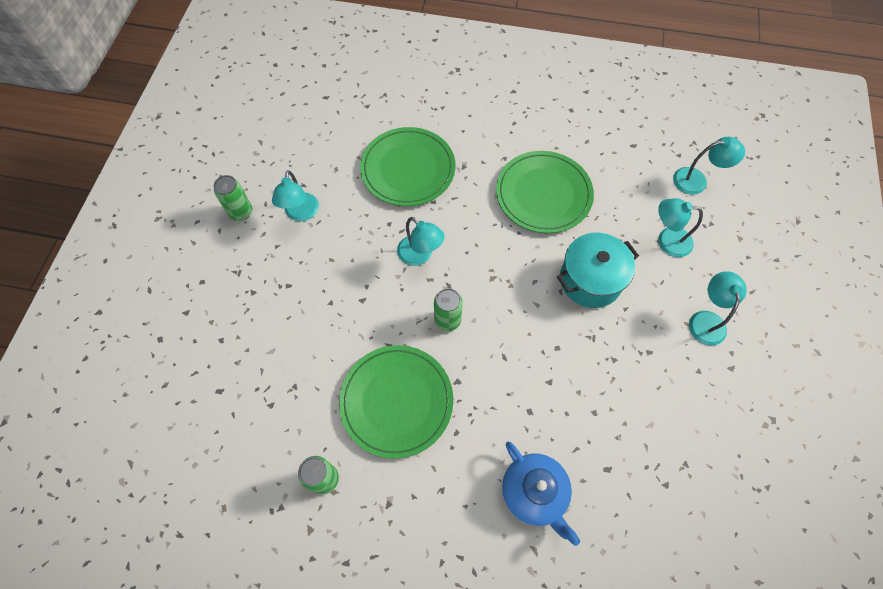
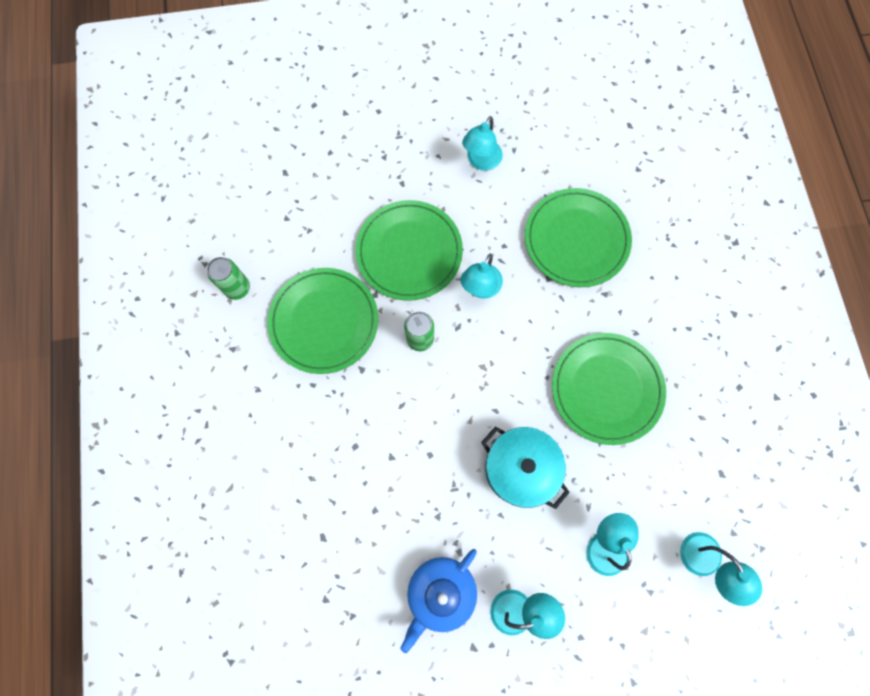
camera: 70 degrees right, 10 degrees up
(241, 212) = (460, 110): green can -> none
(301, 214) = (481, 161): turquoise lamp -> turquoise lamp turned 45 degrees counterclockwise
(360, 302) = (409, 252): none -> green plate
(534, 492) = (280, 473): blue teapot -> blue teapot (440, 592)

